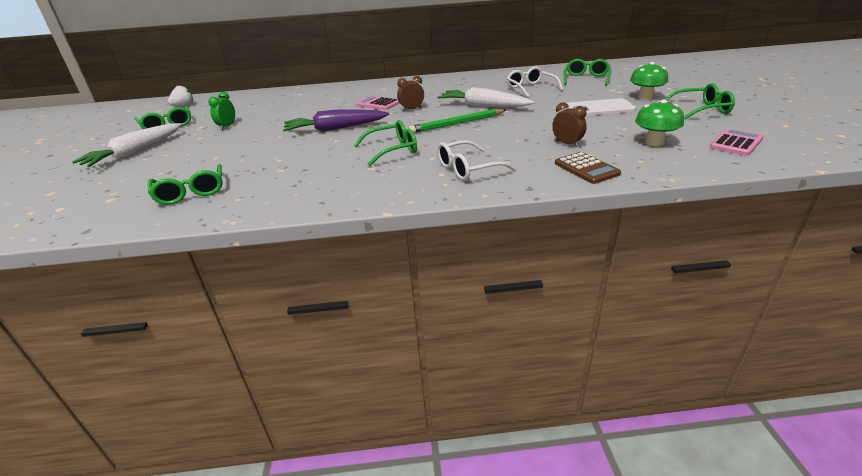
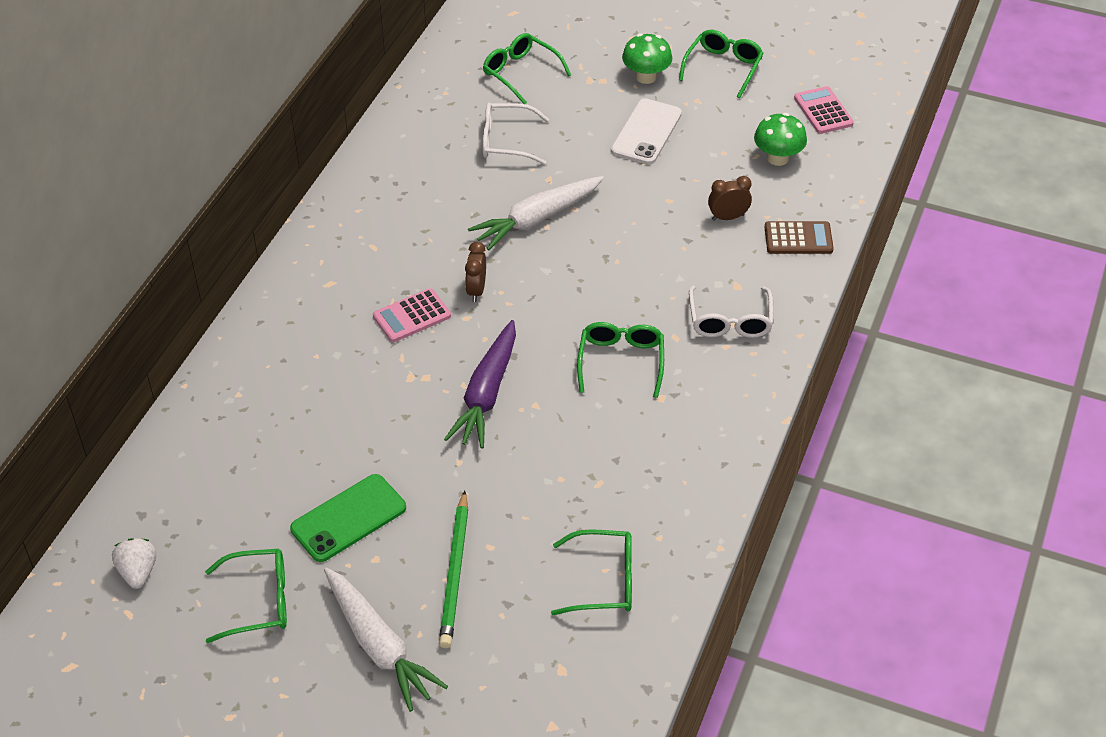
camera: 65 degrees left, 15 degrees up
(227, 126) = (348, 518): green clock -> green phone
(457, 123) = (581, 271): green pencil -> green pencil (455, 573)

